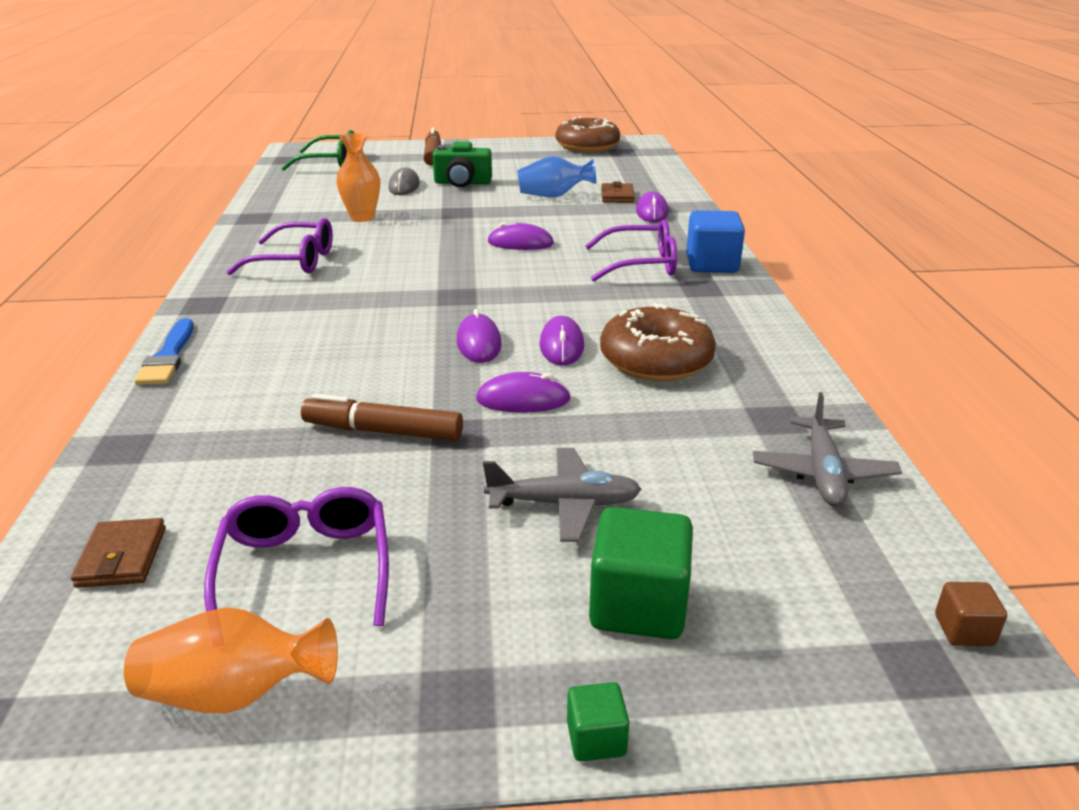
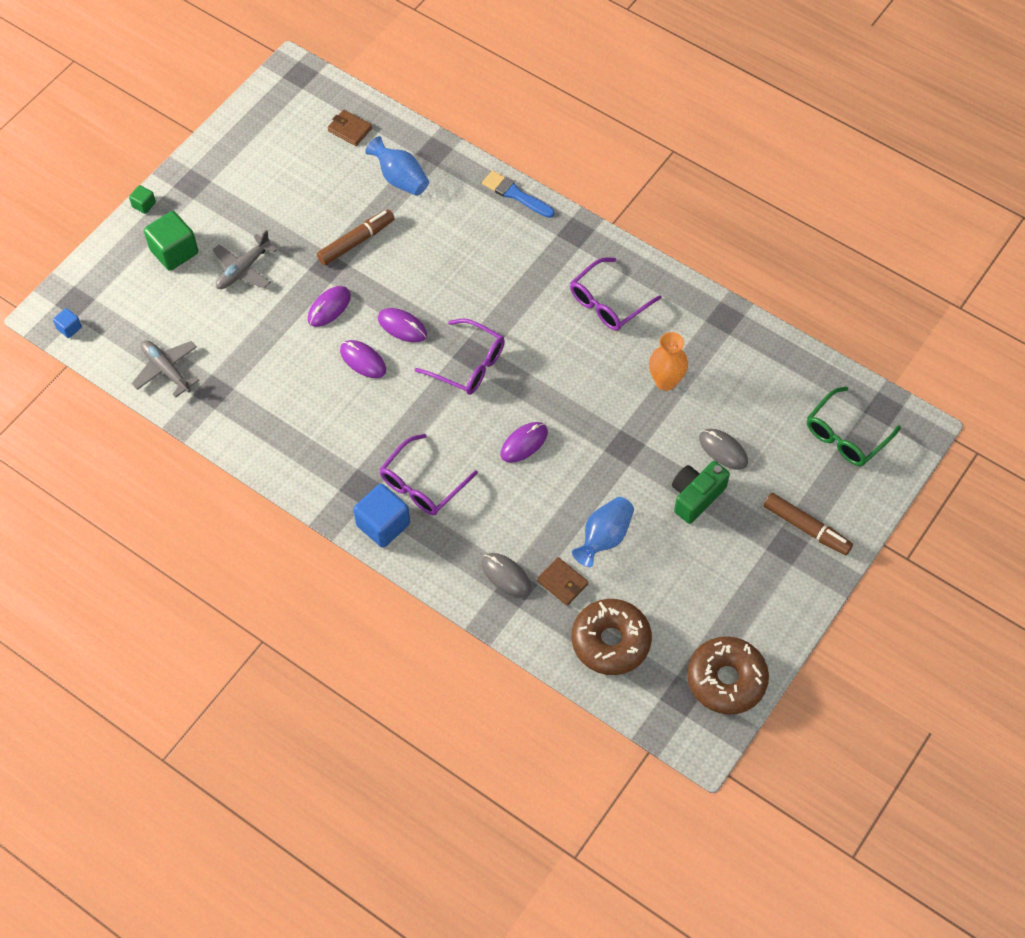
camera: 130 degrees right, 30 degrees up
(212, 451) = (400, 179): none -> blue vase
(235, 693) = (249, 135): orange vase -> none
(305, 569) = (289, 175): purple glasses -> purple glasses (468, 365)
(652, 212) = (506, 575): purple mouse -> grey mouse
(656, 360) = (307, 389): brown donut -> brown donut (610, 641)
(963, 630) = (69, 328): brown cube -> blue cube

